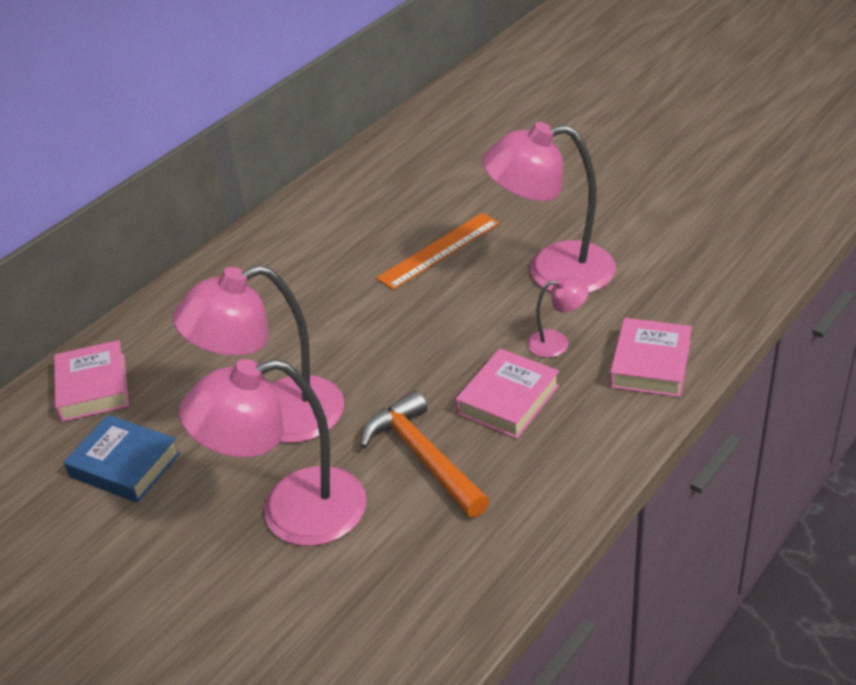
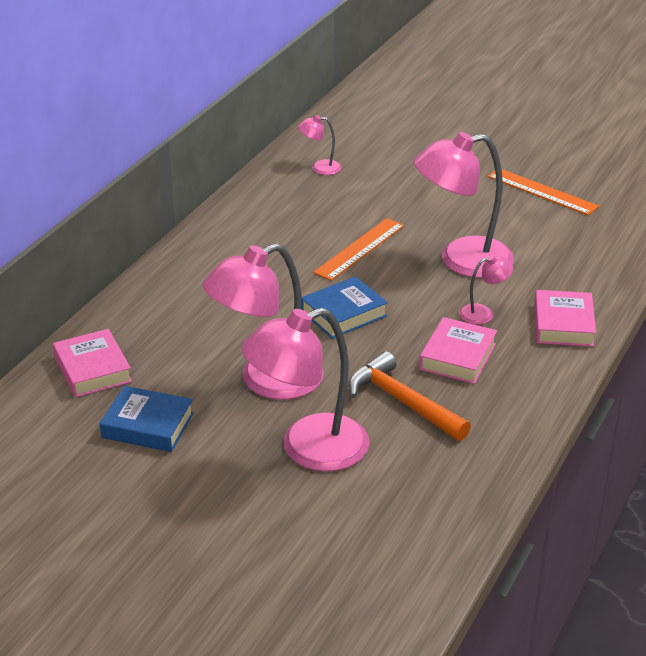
camera: 15 degrees left, 5 degrees down
(393, 333) = (343, 313): none -> blue book
(428, 147) = (320, 168): none -> pink lamp
(676, 185) = (542, 191): none -> orange ruler

